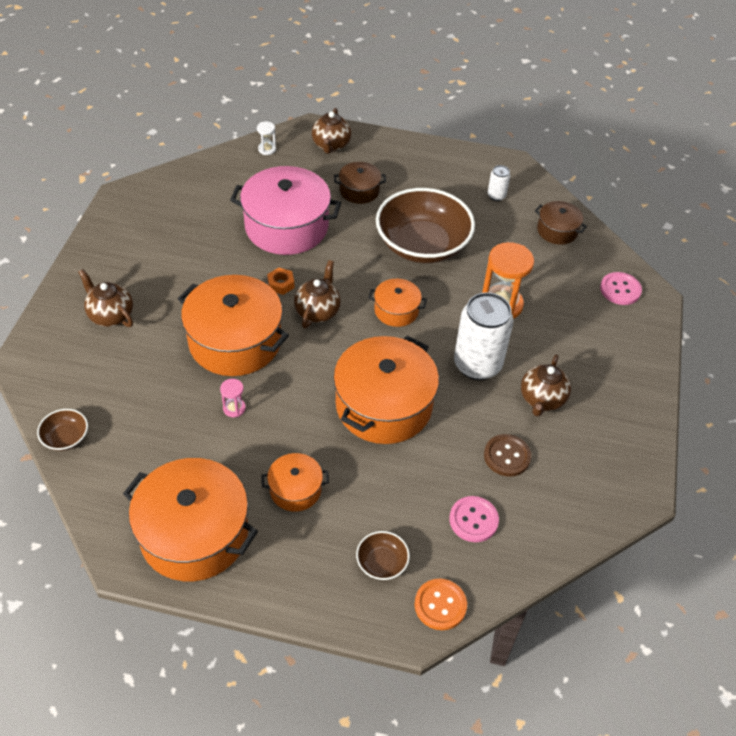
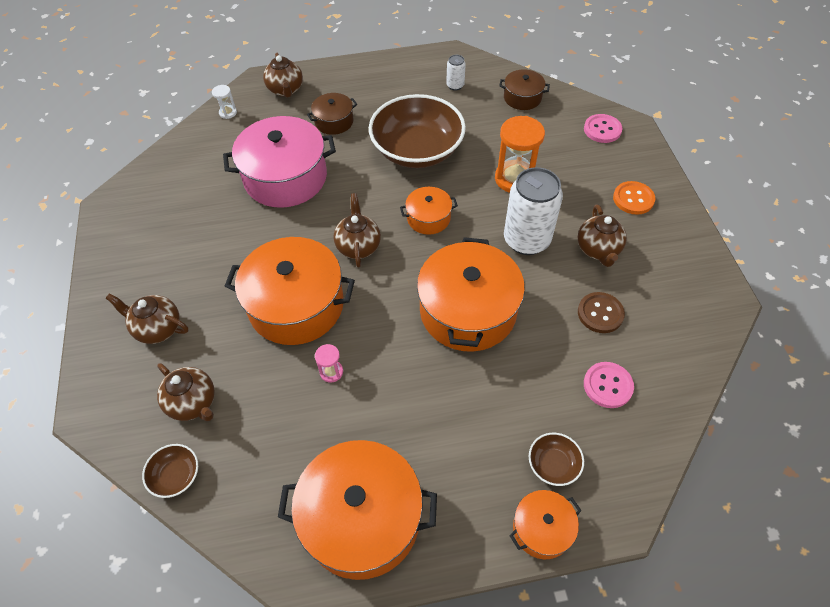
camera: 20 degrees left, 5 degrees up
(108, 387) = (193, 403): none -> brown teapot
(281, 284) = (310, 233): orange nut -> none
(295, 489) = (434, 428): orange pot -> orange pot (542, 529)
(440, 605) = (628, 481): orange button -> orange button (633, 199)

